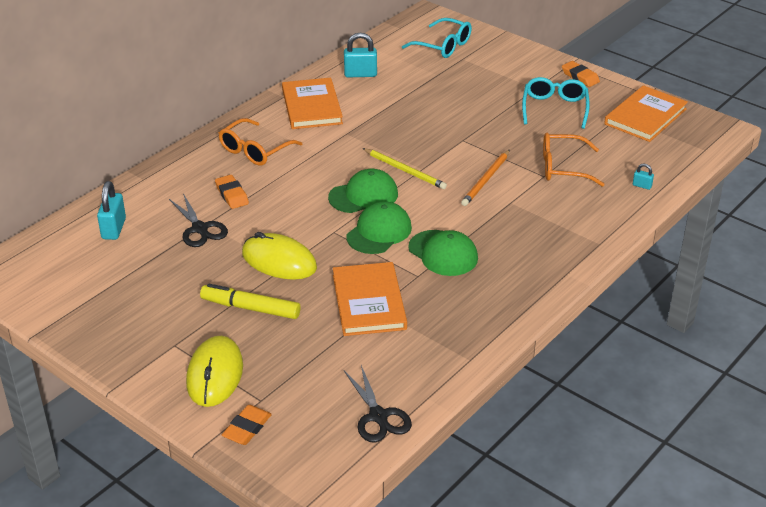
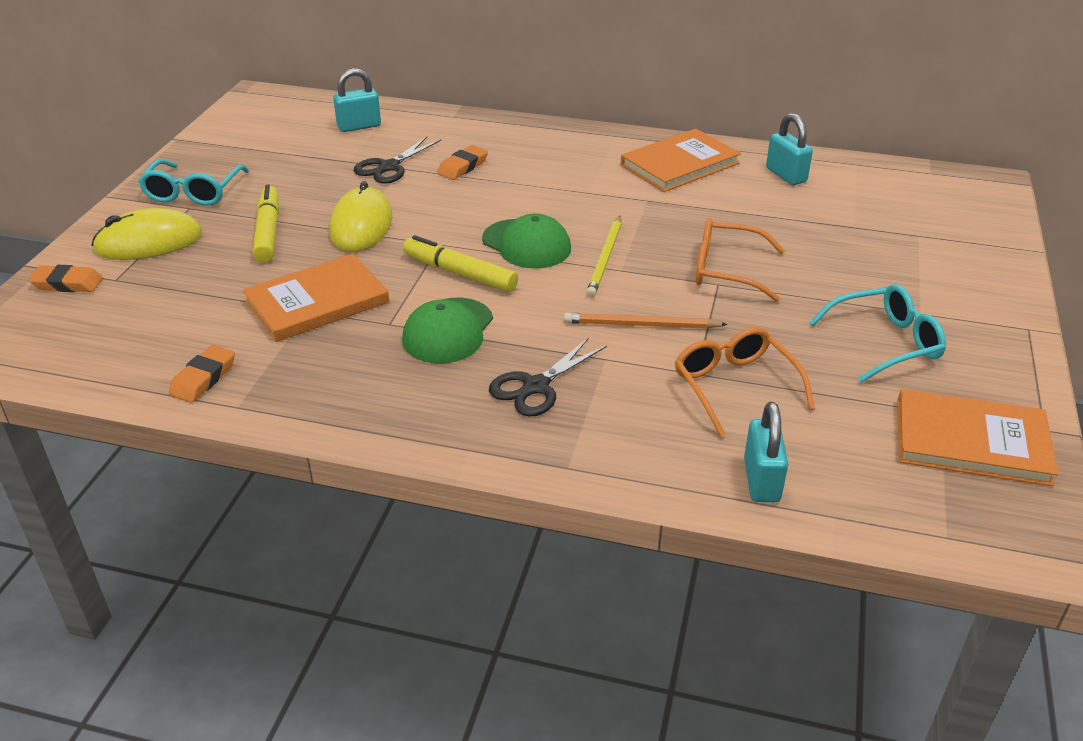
camera: 65 degrees right, 0 degrees up
(254, 150) = (557, 156): orange glasses -> orange glasses (726, 270)
(378, 416) = (106, 363): black scissors -> black scissors (536, 386)
(379, 232) = (460, 273): green cap -> yellow marker
(443, 46) = (929, 213): turquoise glasses -> turquoise glasses (193, 192)
(580, 77) = (1004, 347): orange eraser -> orange eraser (203, 378)
(642, 186) = (761, 480): turquoise padlock -> turquoise padlock, size x1.98

